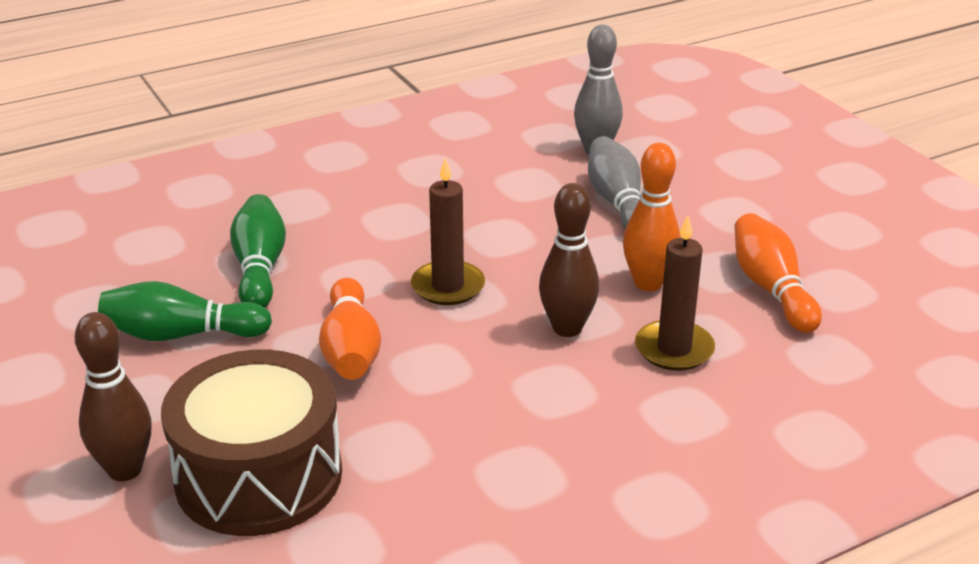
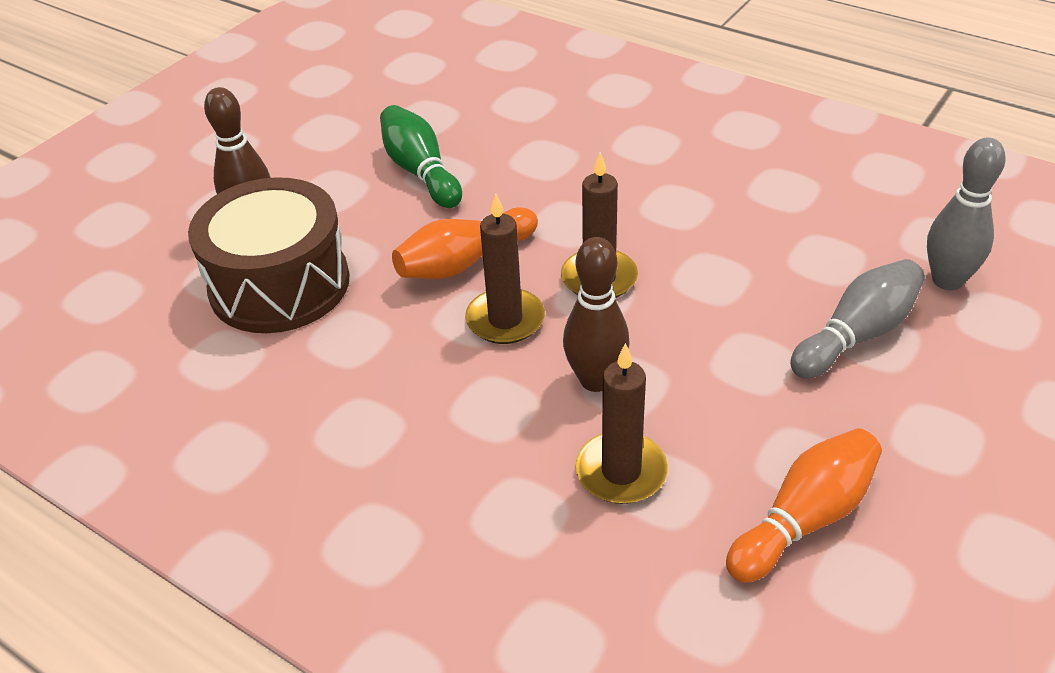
camera: 65 degrees right, 10 degrees up
(260, 268) = (536, 167): green bowling pin -> none
(452, 350) = (505, 320): none -> brown candle
(648, 283) = (723, 411): orange bowling pin -> none

